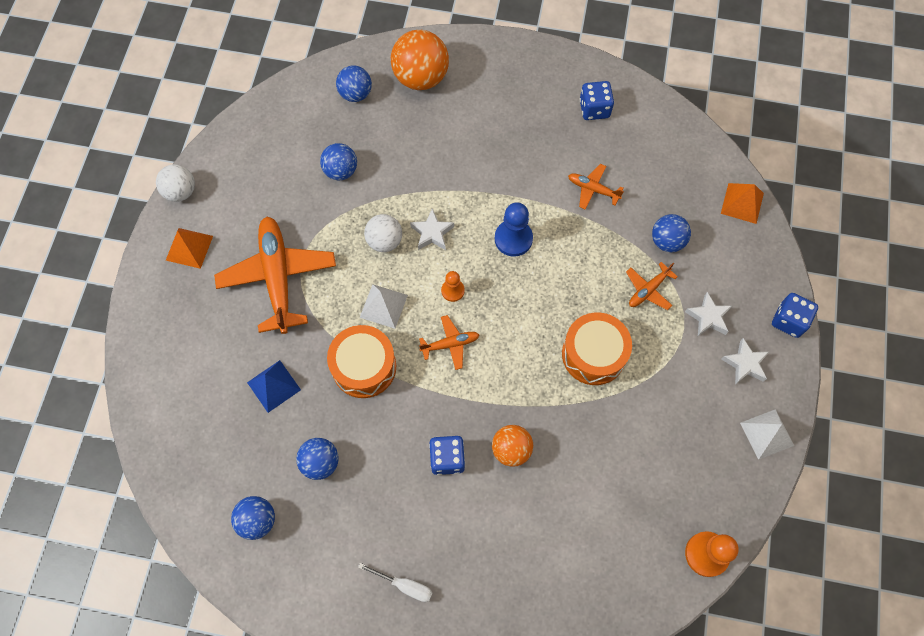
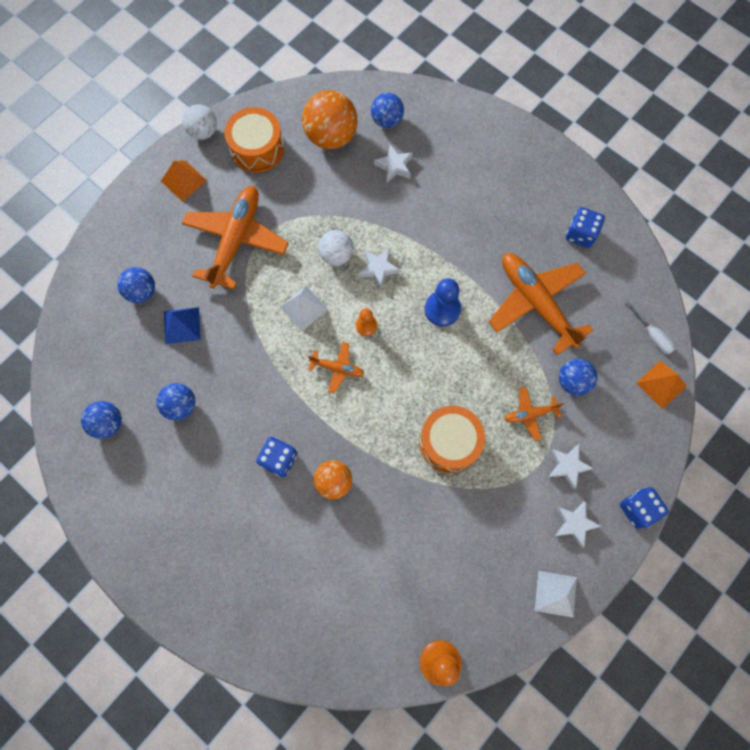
camera: 30 degrees right, 5 degrees up
(341, 171) = (336, 179): blue ball -> blue ball (142, 292)
(364, 367) = (259, 349): orange drum -> orange drum (257, 149)
(388, 132) = (394, 166): none -> white star
(404, 585) = (186, 539): white screwdriver -> white screwdriver (652, 335)
(421, 77) = (448, 133): orange ball -> orange ball (331, 136)
(592, 189) = (535, 303): orange plane -> orange plane, size x2.12

